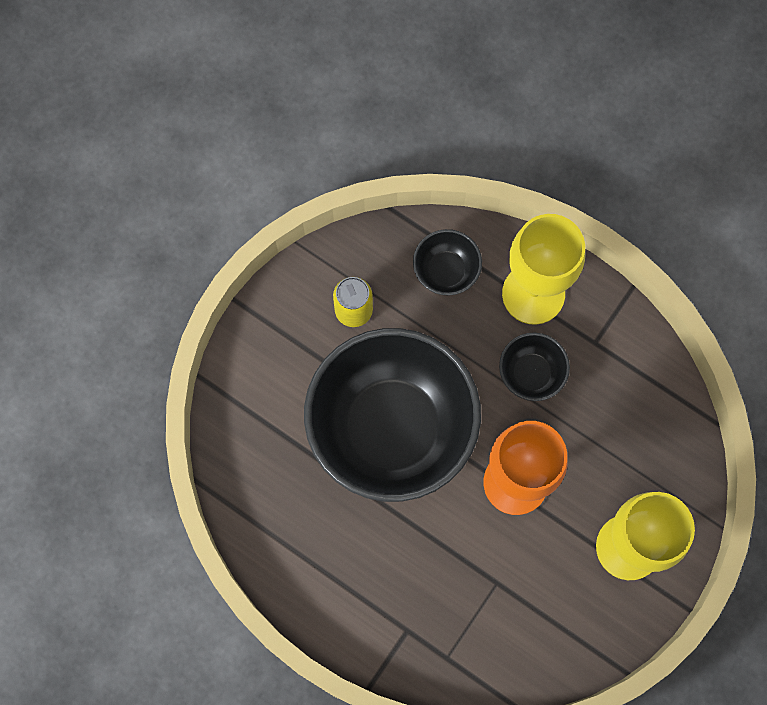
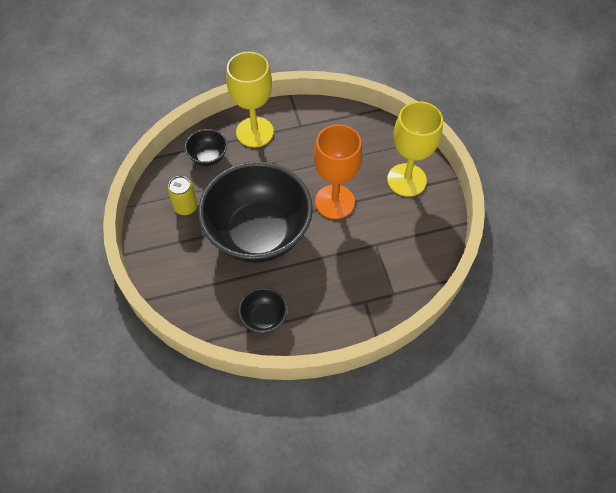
camera: 50 degrees left, 15 degrees down
(531, 373) = (290, 159): black bowl -> black bowl (264, 318)

